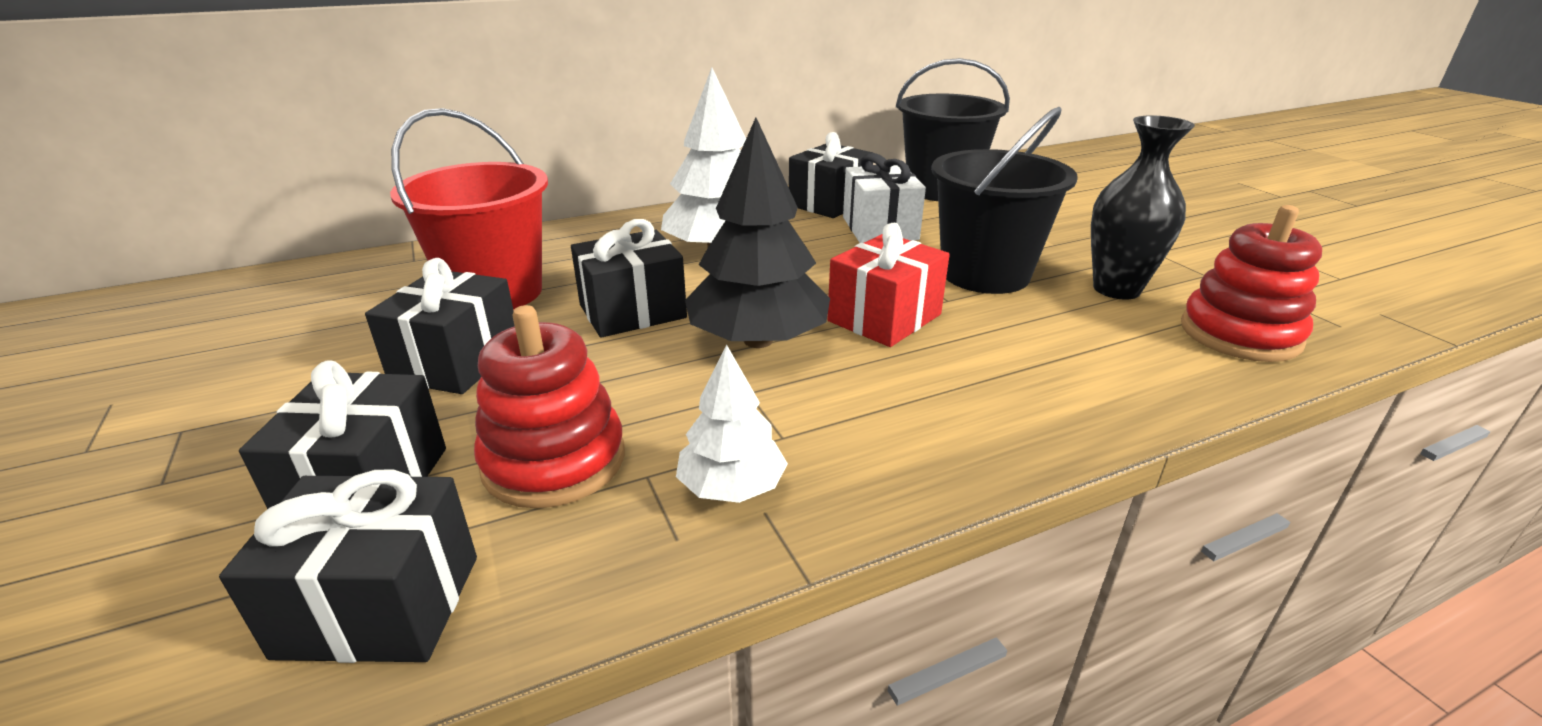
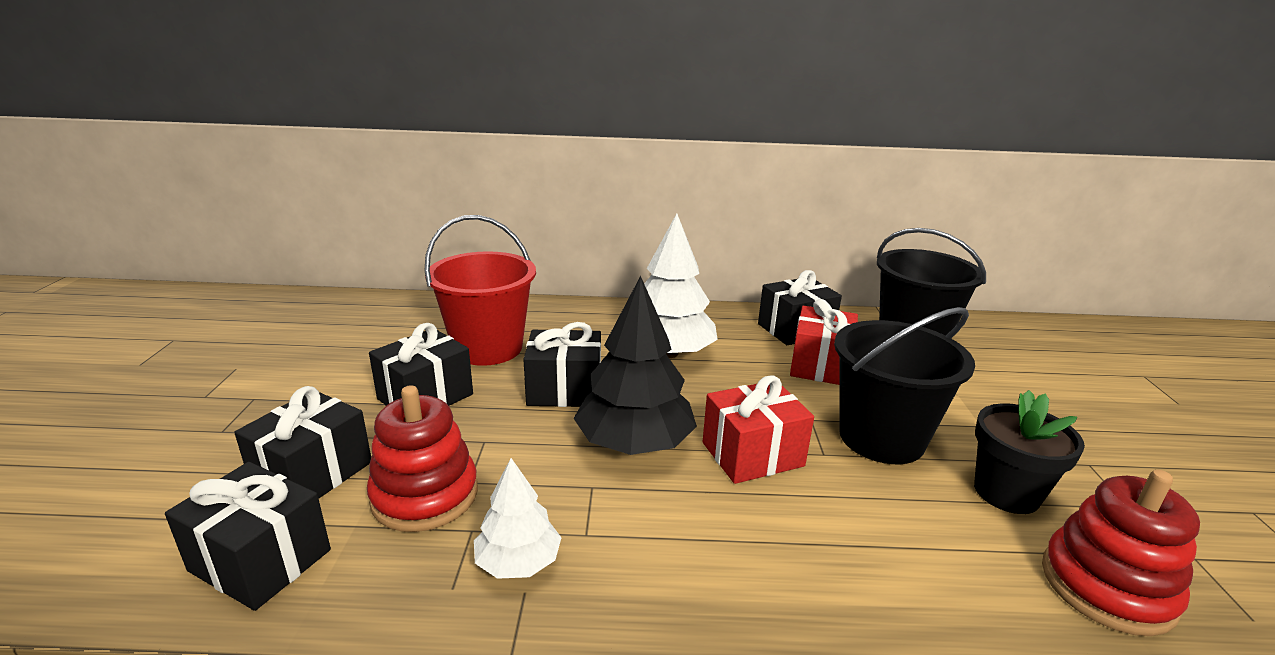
camera: 25 degrees right, 5 degrees down
(879, 228) = (820, 365): white gift -> red gift
(1116, 289) = (1006, 493): black vase -> black flower pot

